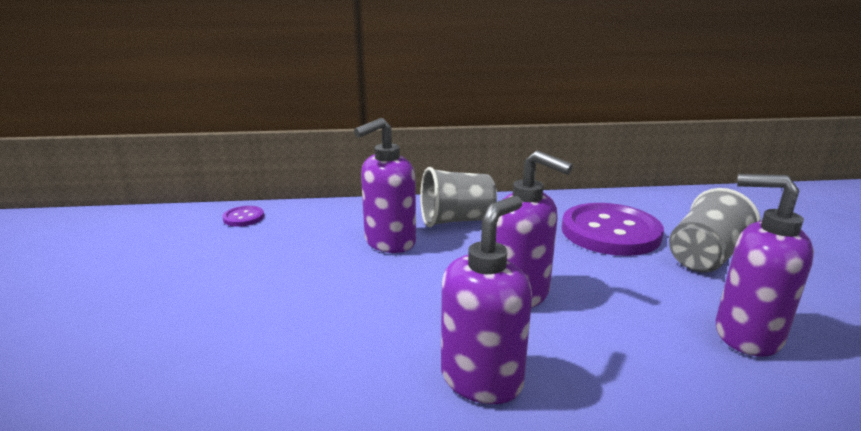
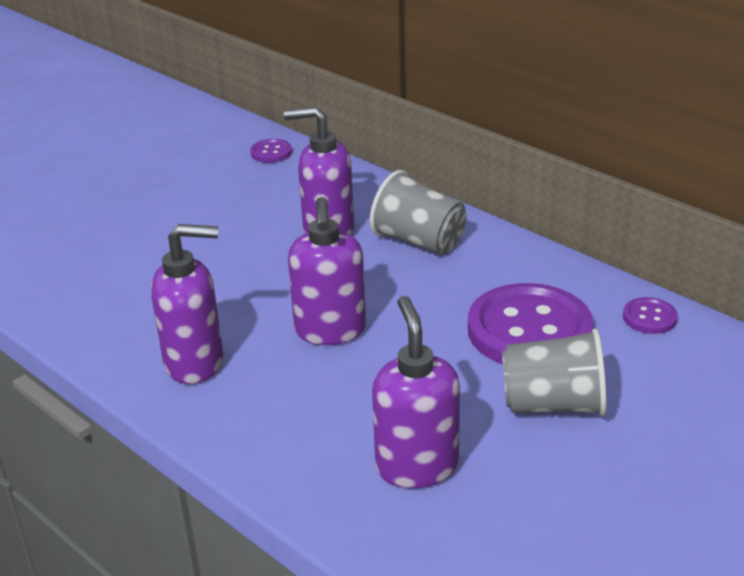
camera: 50 degrees right, 10 degrees up
(637, 200) = (649, 317): none -> purple button

